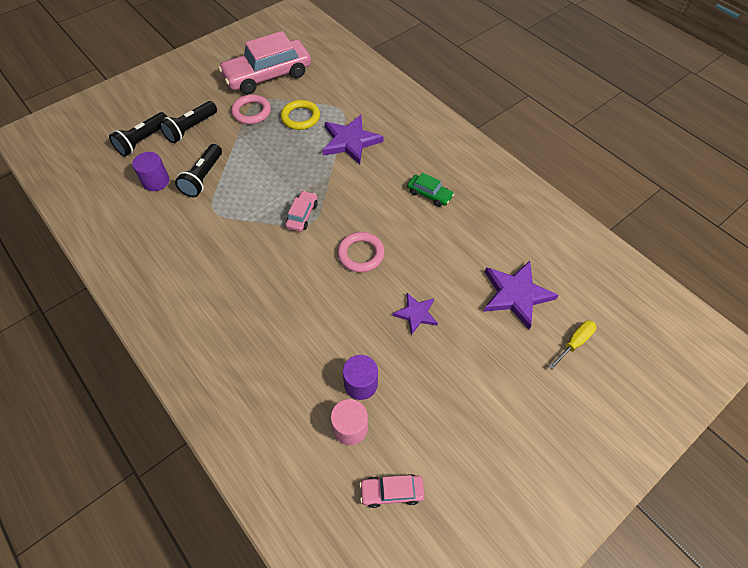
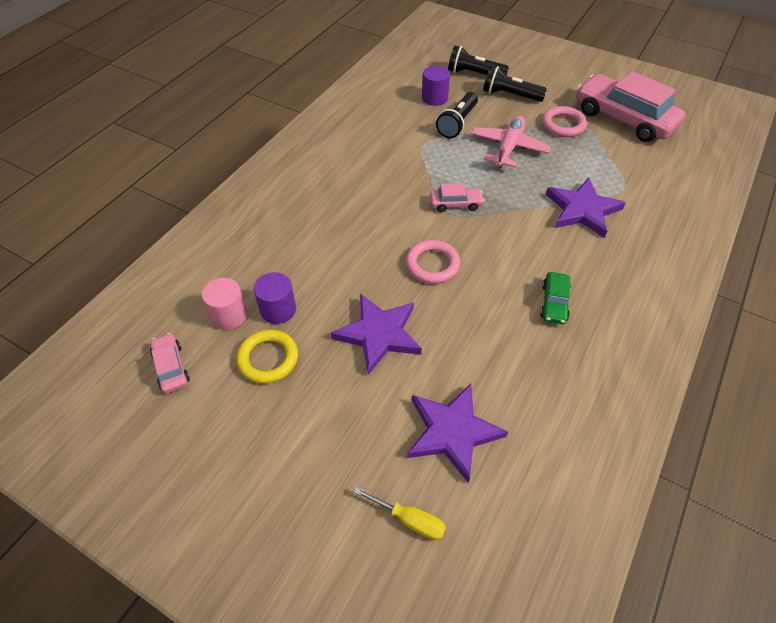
camera: 70 degrees right, 5 degrees down
(203, 178) = (457, 123): black flashlight -> black flashlight turned 60 degrees counterclockwise
(257, 156) = (508, 148): none -> pink plane
(300, 117) = (585, 161): yellow ring -> yellow ring (268, 359)
(416, 314) = (379, 334): purple star -> purple star, size x1.68

